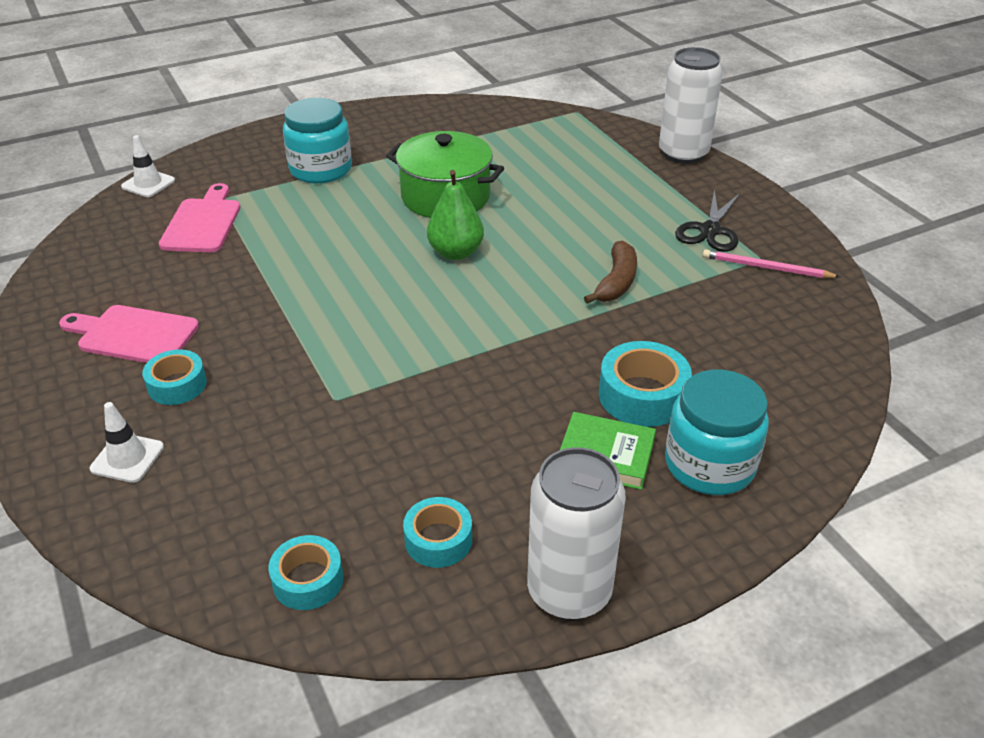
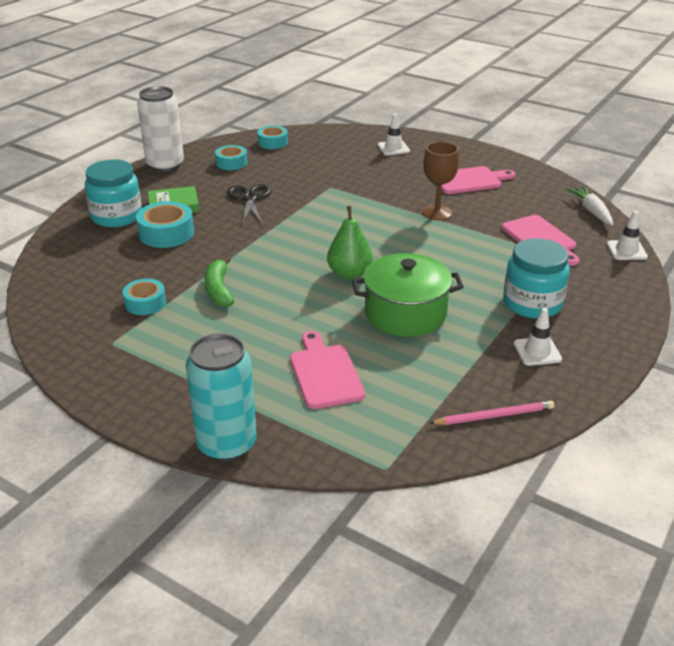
camera: 150 degrees right, 5 degrees down
(88, 235) = (591, 211): none -> white carrot
(177, 385) = (414, 171): turquoise tape -> turquoise tape (145, 303)
(255, 297) = (437, 212): none -> brown goblet
(377, 137) = (537, 351): none -> white traffic cone
(568, 174) = (325, 373): none -> pink cutting board
(616, 282) = (219, 290): brown banana -> green banana
(683, 153) = (227, 444): white can -> turquoise can
(710, 230) = (163, 356): black scissors -> black scissors (249, 198)
(766, 267) = (106, 337): pink pencil -> pink pencil (494, 416)

